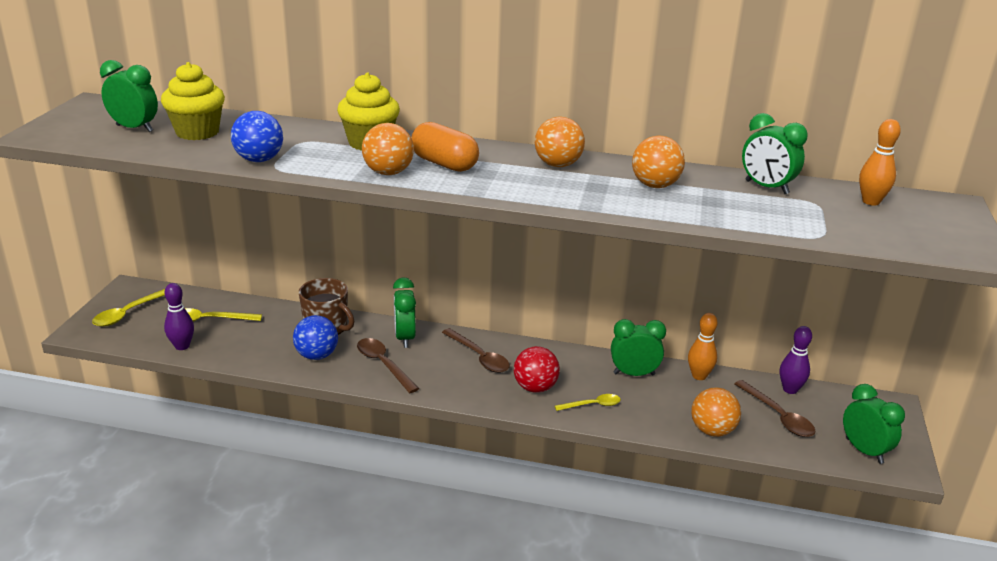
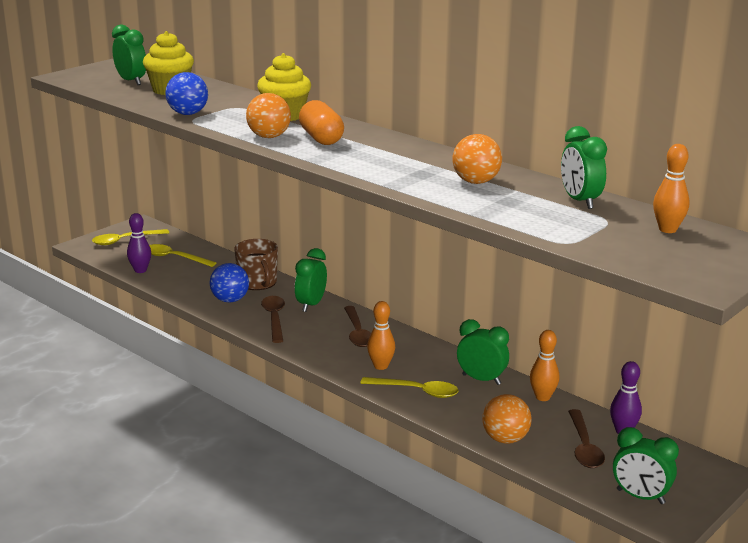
camera: 30 degrees right, 5 degrees down
(535, 387) = (381, 366): red ball -> orange bowling pin
(558, 165) = (414, 154): orange ball -> none
(592, 405) = (416, 391): yellow spoon -> yellow spoon, size x1.52
(864, 451) = (640, 497): green clock -> green clock turned 120 degrees clockwise

